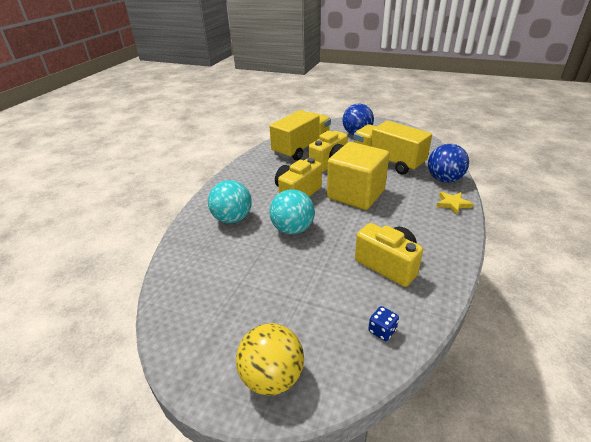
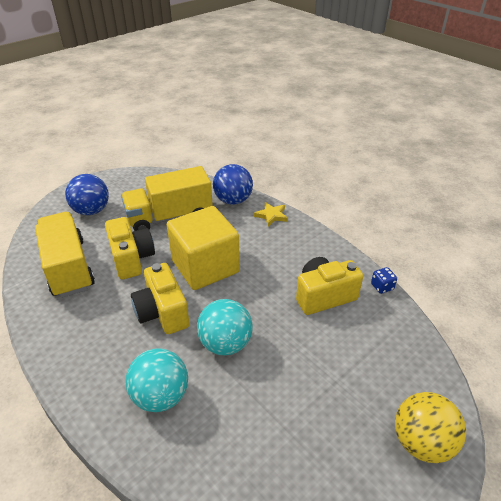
camera: 65 degrees left, 5 degrees up
(382, 330) = (397, 338): blue dice -> blue dice (382, 287)

